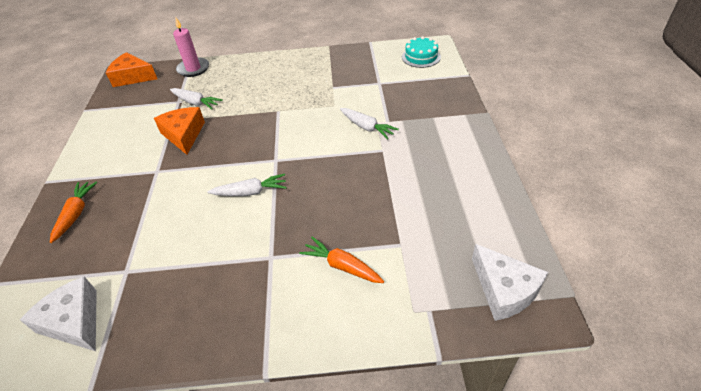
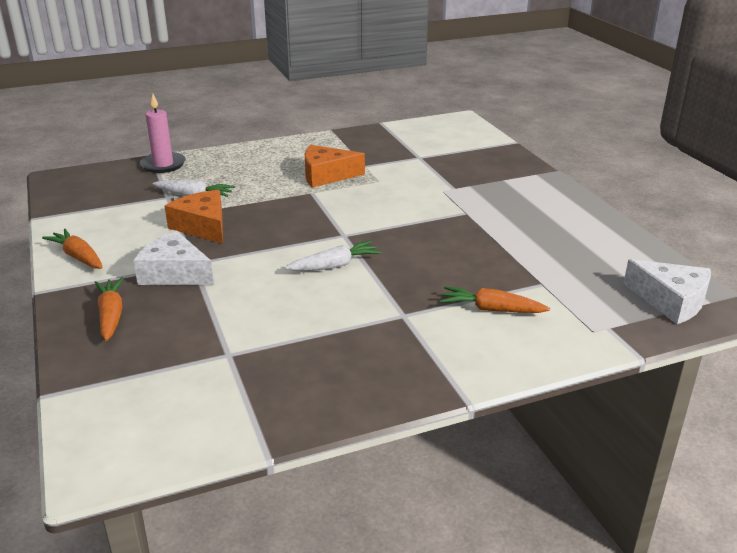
camera: 20 degrees left, 15 degrees down
(74, 321) = (197, 407): white cheese -> white cheese (174, 273)
(89, 152) = (78, 257): none -> orange carrot
(133, 77) = (79, 180): orange cheese -> orange cheese (326, 175)
(367, 127) = (433, 196): white carrot -> none
(421, 57) = (452, 131): turquoise cake -> none

